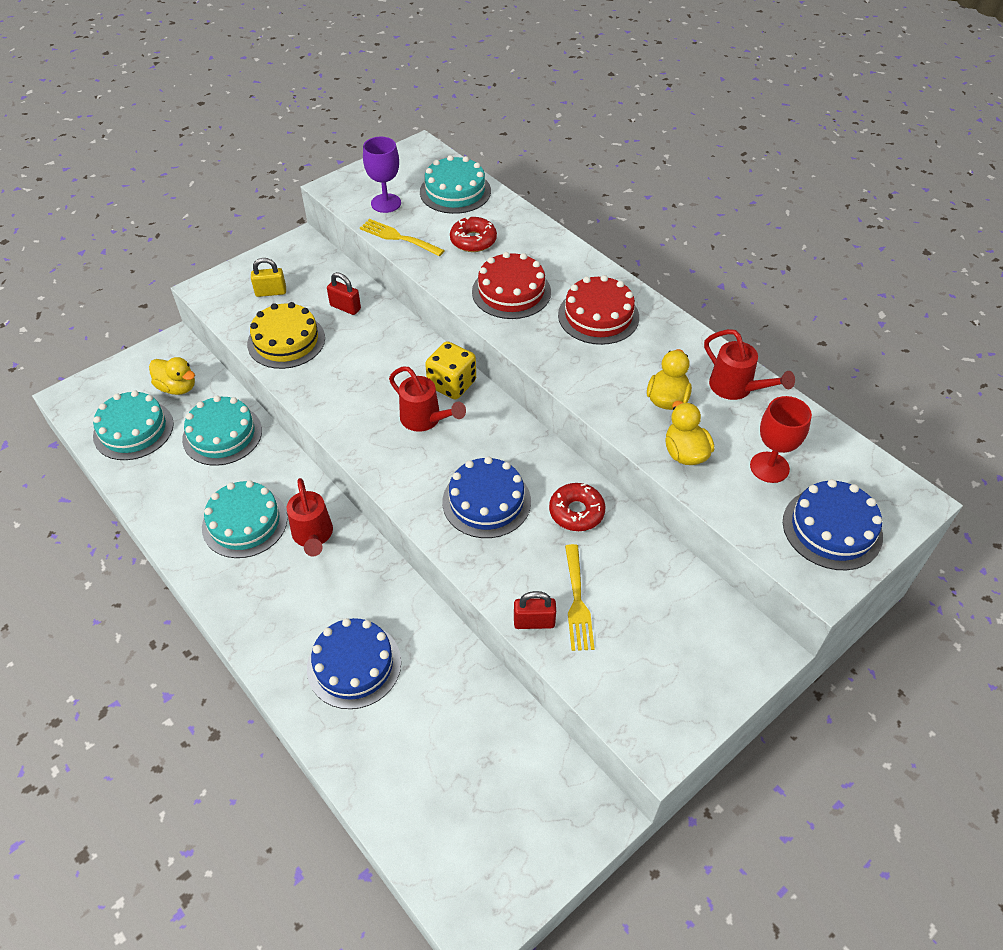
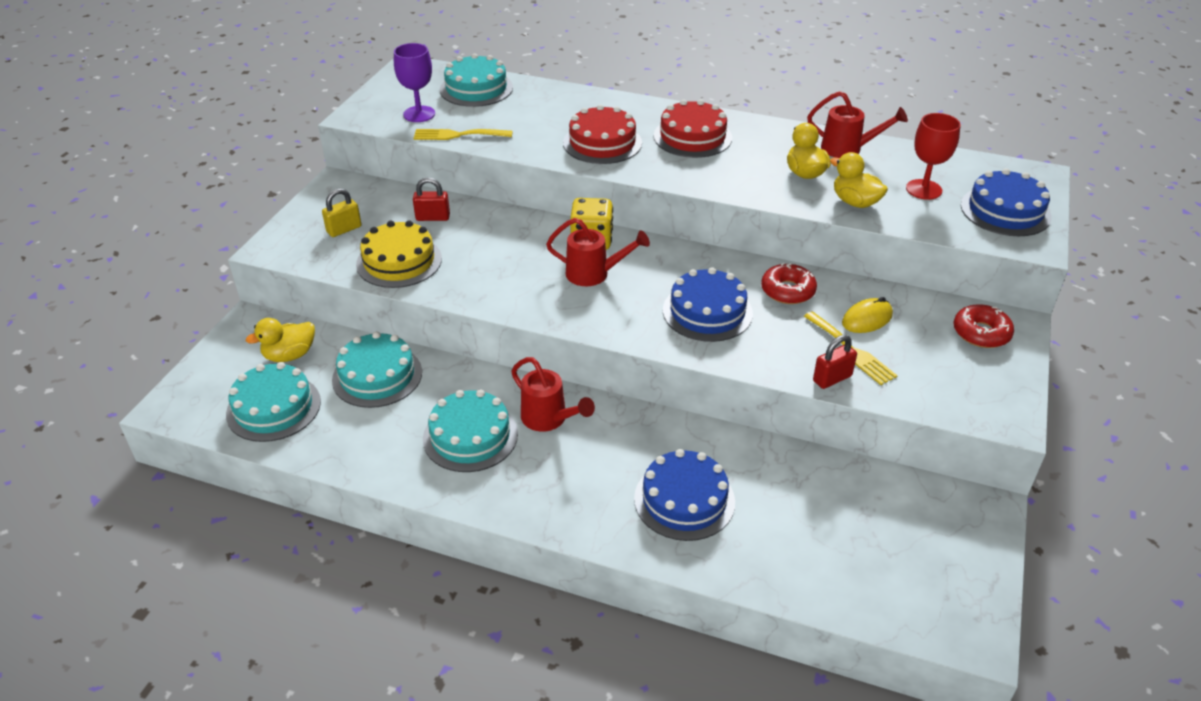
camera: 30 degrees left, 10 degrees down
(177, 387) = (289, 355): yellow duck -> yellow duck turned 150 degrees clockwise
(473, 240) = (530, 118): red donut -> red donut (981, 333)
(622, 576) = (867, 319): none -> yellow mouse

